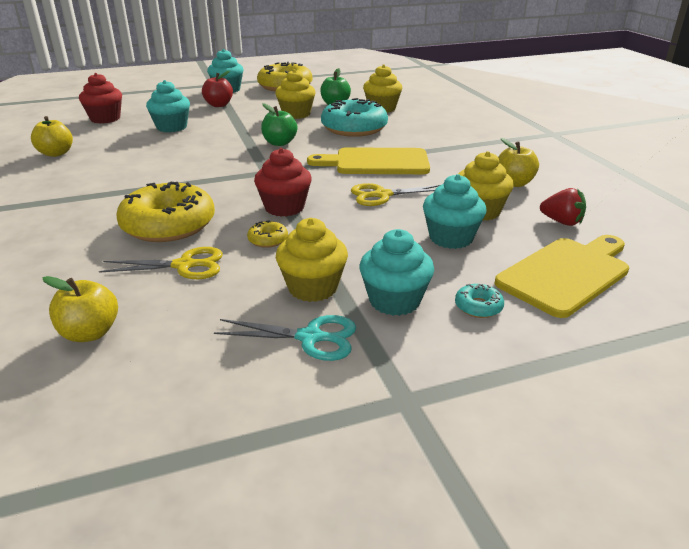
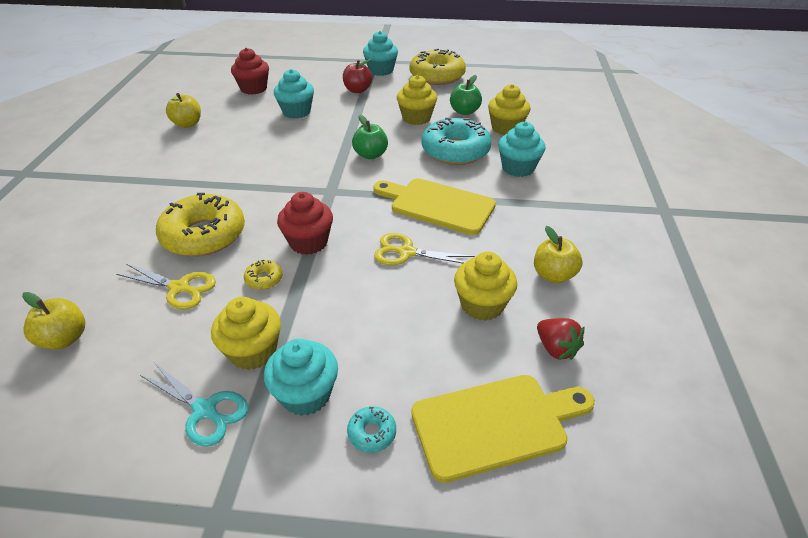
camera: 25 degrees right, 10 degrees up
(451, 238) = (423, 332): turquoise cupcake -> turquoise cupcake (518, 168)

